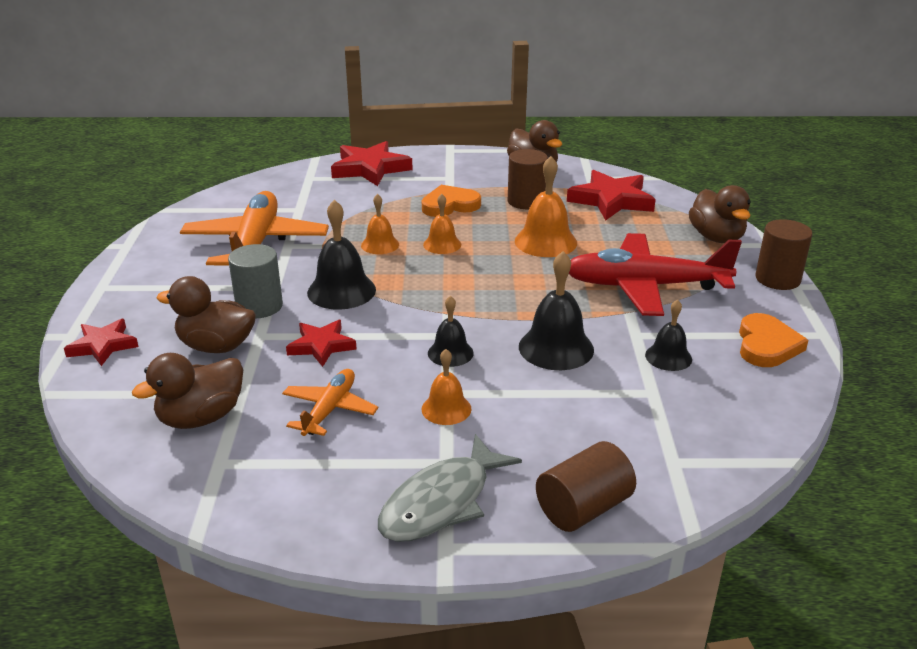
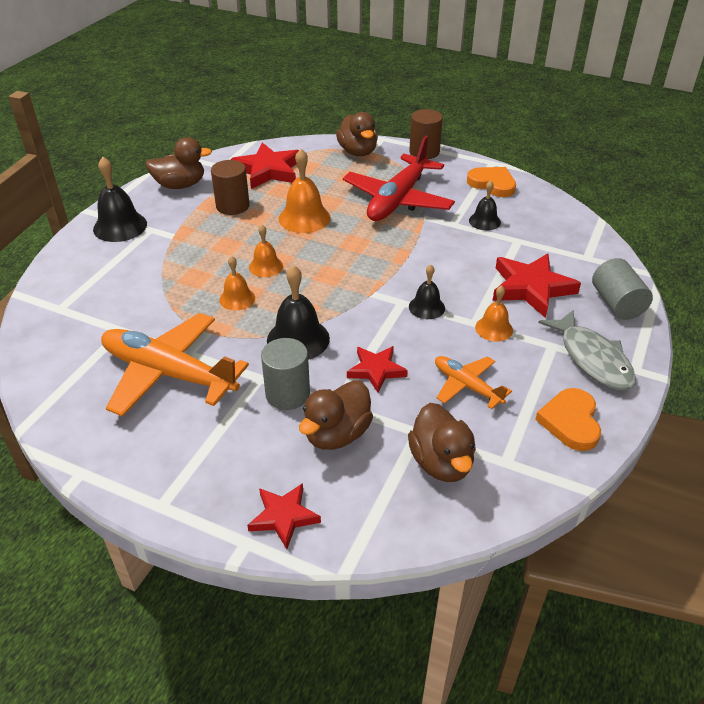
camera: 65 degrees left, 10 degrees up
(370, 168) = (82, 266): red star -> red star (531, 288)
(450, 205) = (202, 243): orange heart -> orange heart (570, 422)
(556, 348) = (448, 260): black bell -> black bell (120, 226)
(583, 508) = (616, 304): brown cylinder -> grey cylinder
(716, 237) = (358, 152): brown duck -> brown duck turned 60 degrees clockwise

